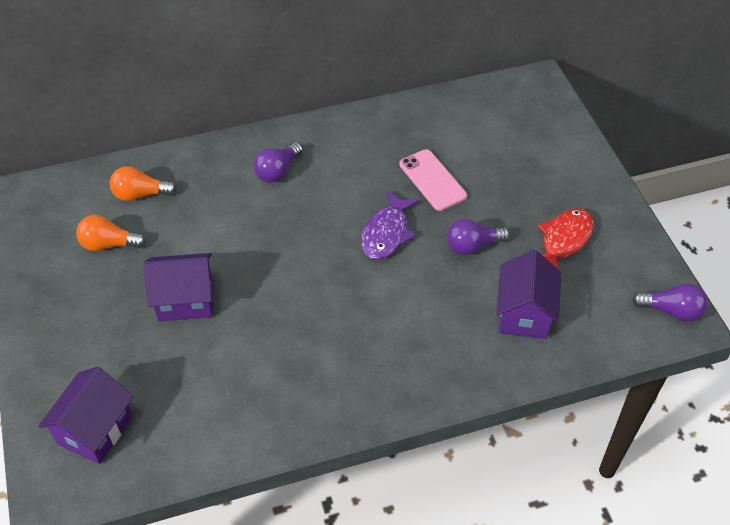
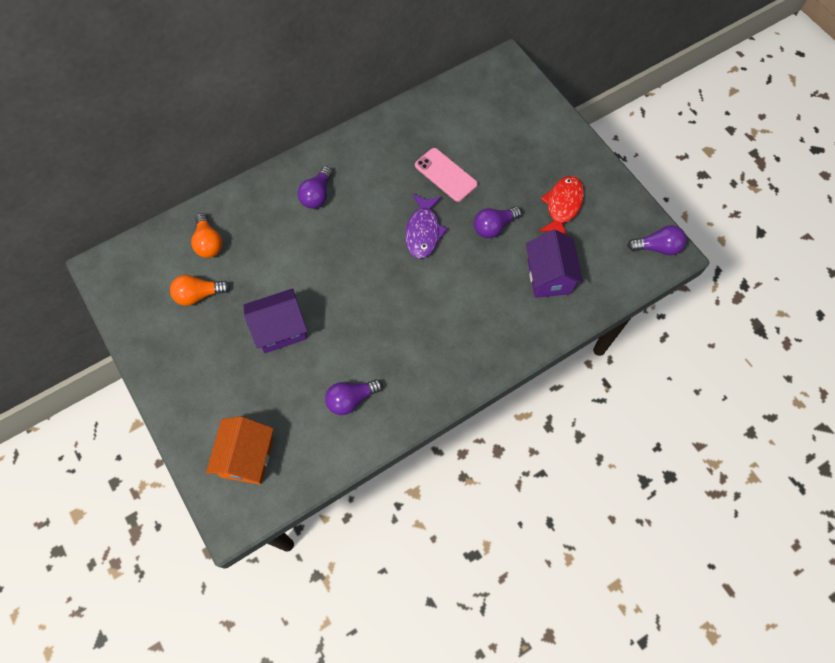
camera: 15 degrees left, 15 degrees up
(95, 430) = (247, 457): purple house -> orange house
(140, 194) = (209, 243): orange light bulb -> orange light bulb turned 90 degrees counterclockwise
(239, 395) = (351, 399): none -> purple light bulb

